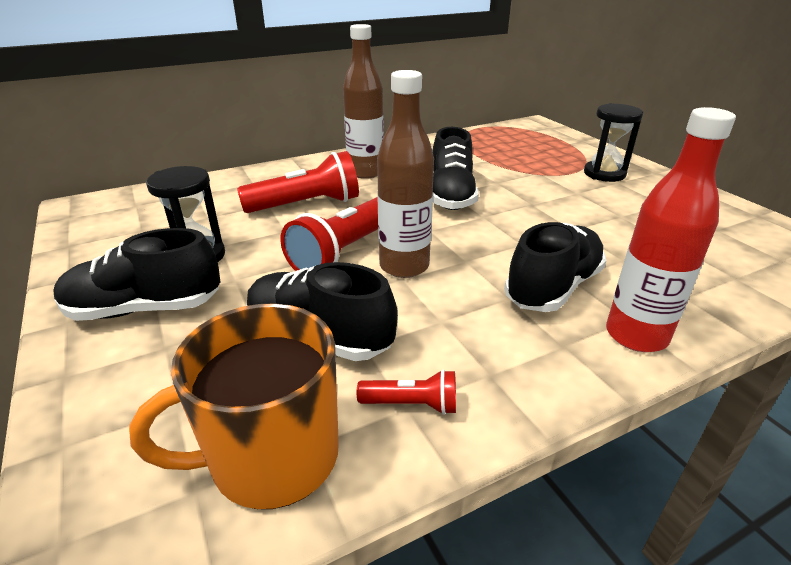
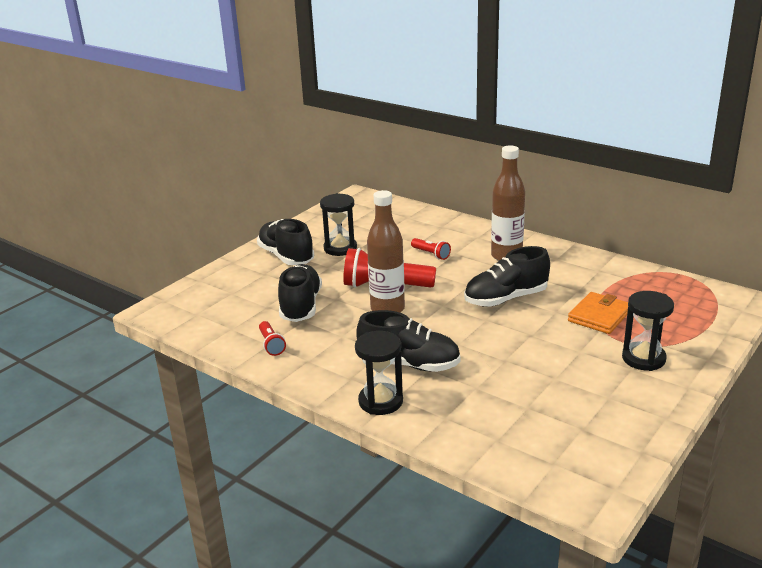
camera: 65 degrees right, 5 degrees down
(272, 457) = (221, 322): orange mug -> none
(306, 205) = (431, 254): red flashlight -> red flashlight, size x0.50
(520, 169) = (599, 316): none -> orange wallet
(636, 335) = (380, 401): red bottle -> black hourglass

